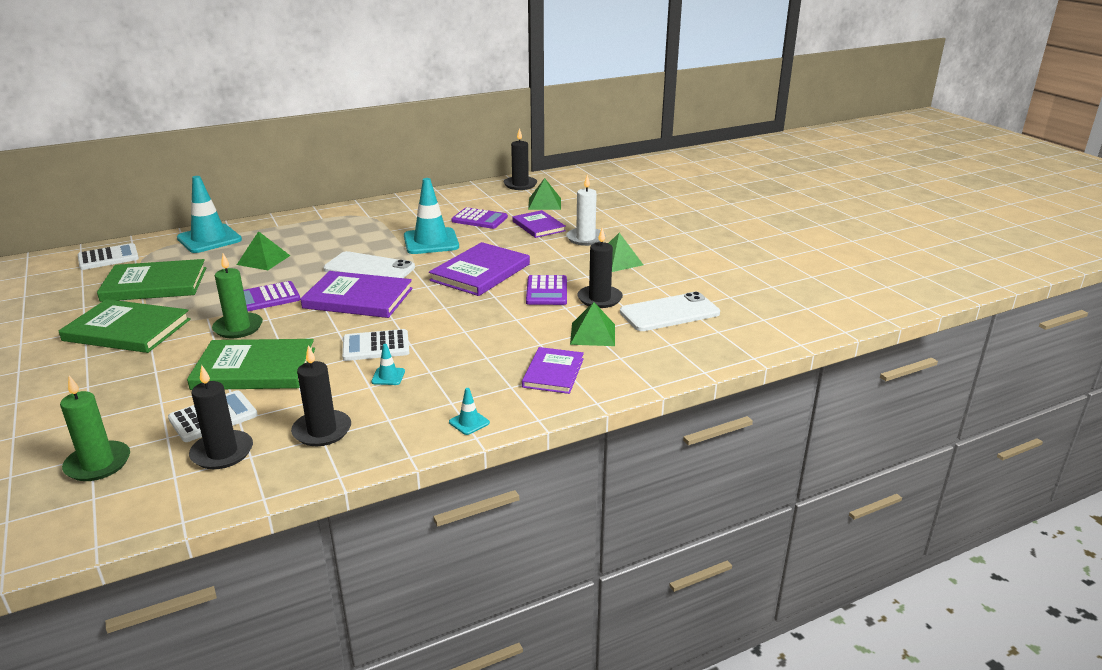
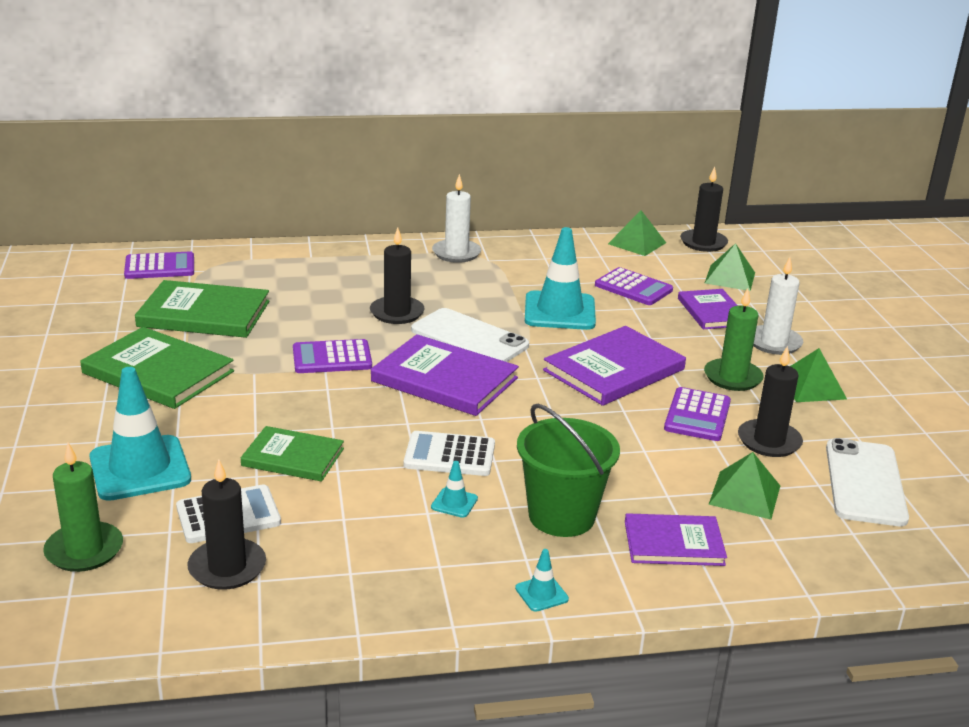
camera: 15 degrees right, 0 degrees up
(108, 258) = (160, 267): white calculator -> purple calculator
(209, 239) = (282, 260): turquoise traffic cone -> turquoise traffic cone (140, 468)
(238, 328) = (287, 394): green candle -> green candle (732, 377)
(254, 369) = (293, 457): green book -> green book, size x0.63
(263, 260) = (340, 302): green pyramid -> green pyramid (637, 243)
(322, 431) = (353, 564): black candle -> black candle (397, 313)
(344, 216) = (456, 253): none -> white candle
(469, 370) = (561, 516): none -> green bucket
(553, 373) = (673, 543): purple book -> purple book turned 60 degrees clockwise
(669, 313) = (864, 482): white phone -> white phone turned 75 degrees counterclockwise

